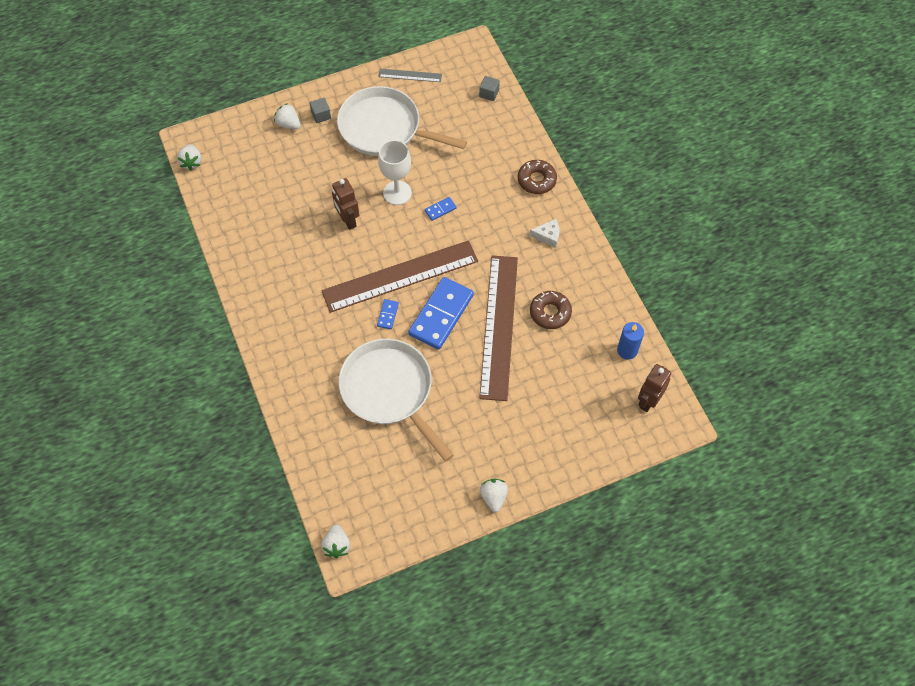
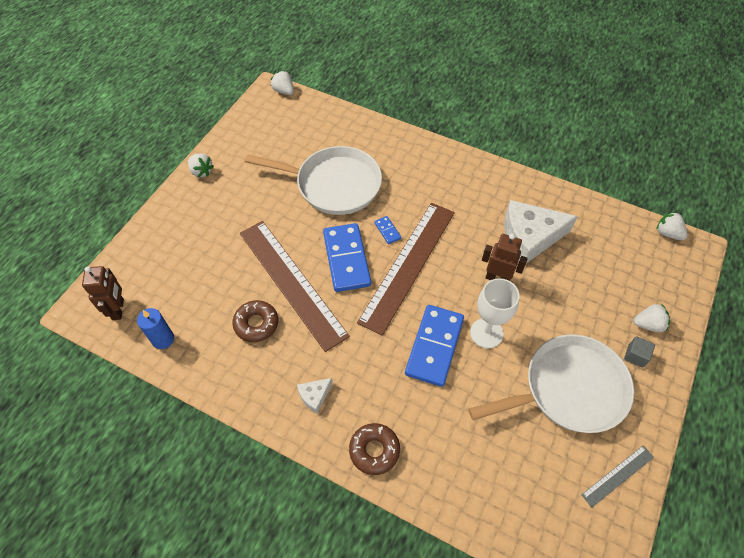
camera: 140 degrees right, 5 degrees down
(289, 231) = (530, 237): none -> white cheese
(440, 209) = (434, 346): blue domino -> blue domino, size x2.35
(489, 93) = (519, 524): grey cube -> none

